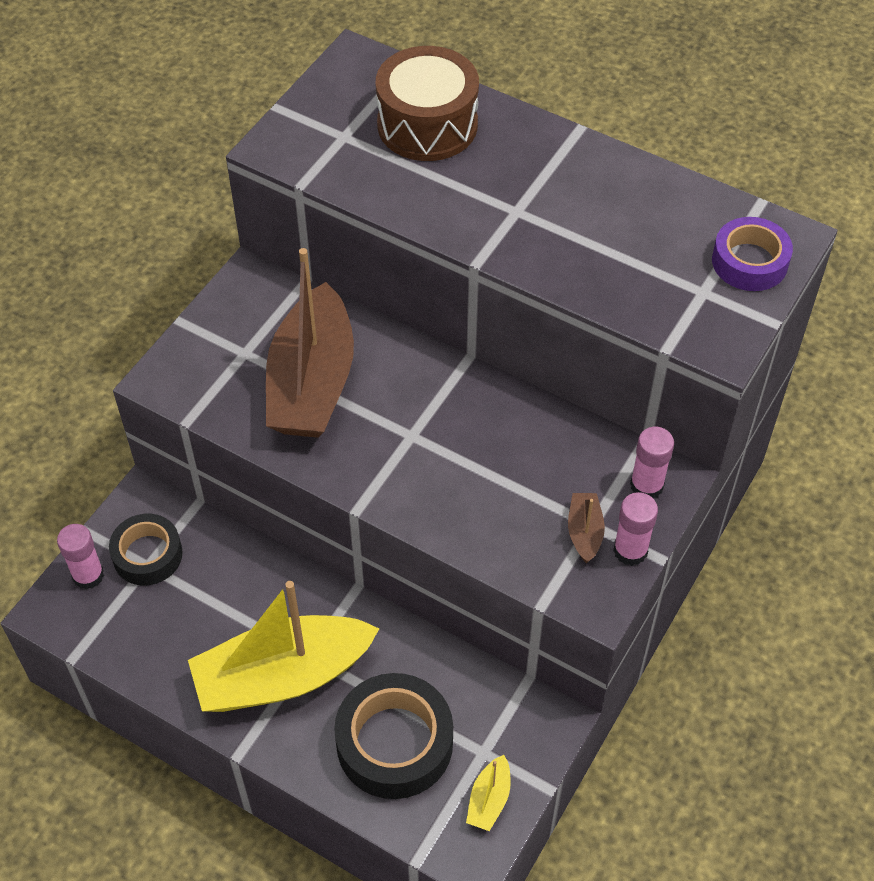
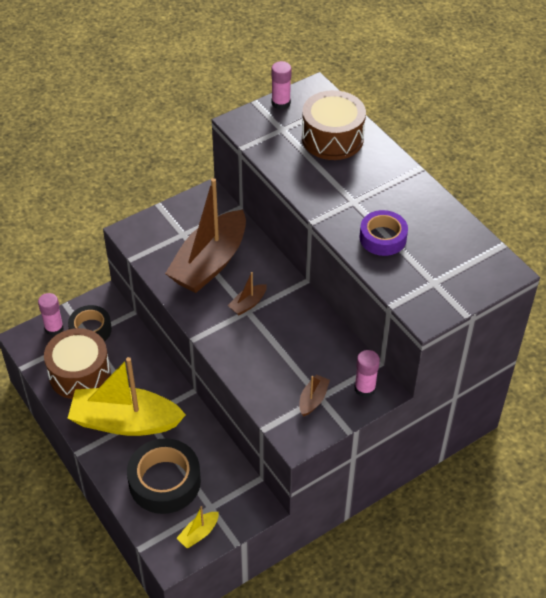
camera: 25 degrees right, 5 degrees down
(170, 631) = (79, 374): none -> brown drum
(406, 424) = (248, 304): none -> brown boat
(630, 550) = (333, 419): pink glue stick -> pink glue stick (281, 103)
(749, 262) = (472, 276): purple tape -> purple tape (383, 238)

